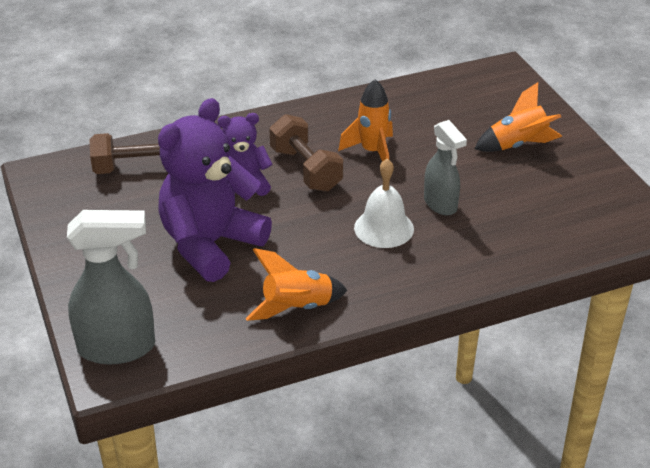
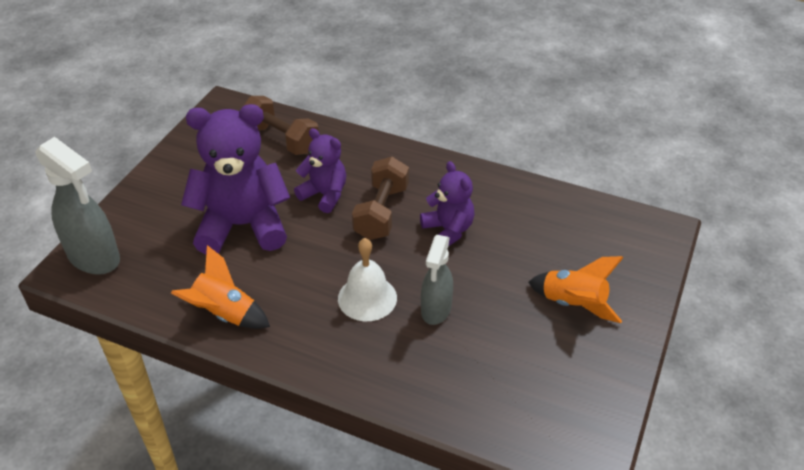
camera: 45 degrees right, 5 degrees up
(372, 152) = (448, 230): orange rocket -> purple teddy bear

